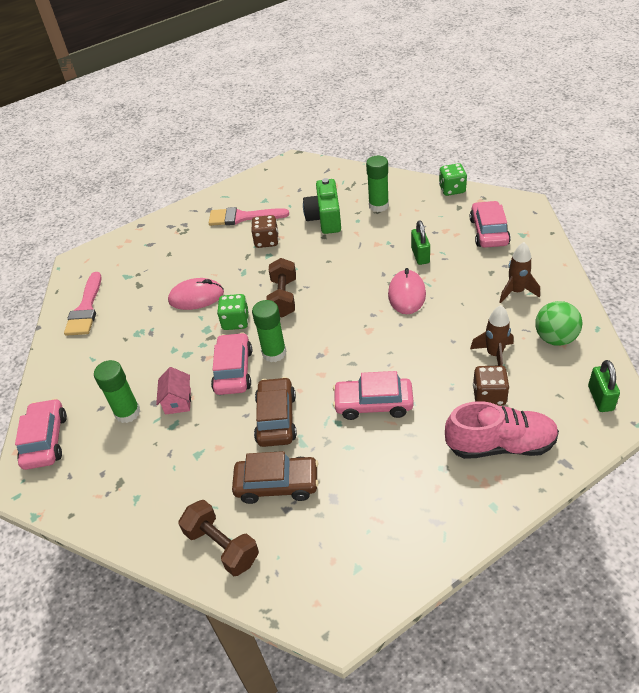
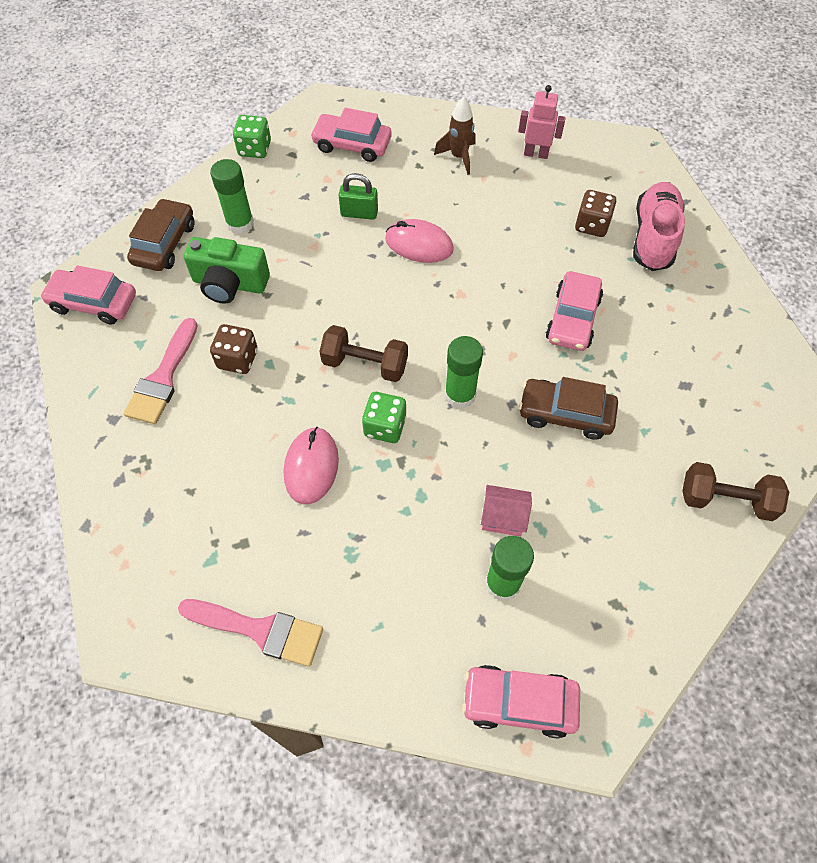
camera: 80 degrees left, 15 degrees up
(222, 546) = (726, 500): brown dumbbell -> brown dumbbell turned 45 degrees clockwise
(233, 371) = (473, 444): pink car -> pink car (94, 303)
(277, 484) = (657, 432): brown car -> brown car (165, 243)
(494, 354) = (540, 203): brown rocket -> none
(555, 338) = (536, 154): green ball -> pink robot
(600, 398) = (619, 153): green padlock -> none

